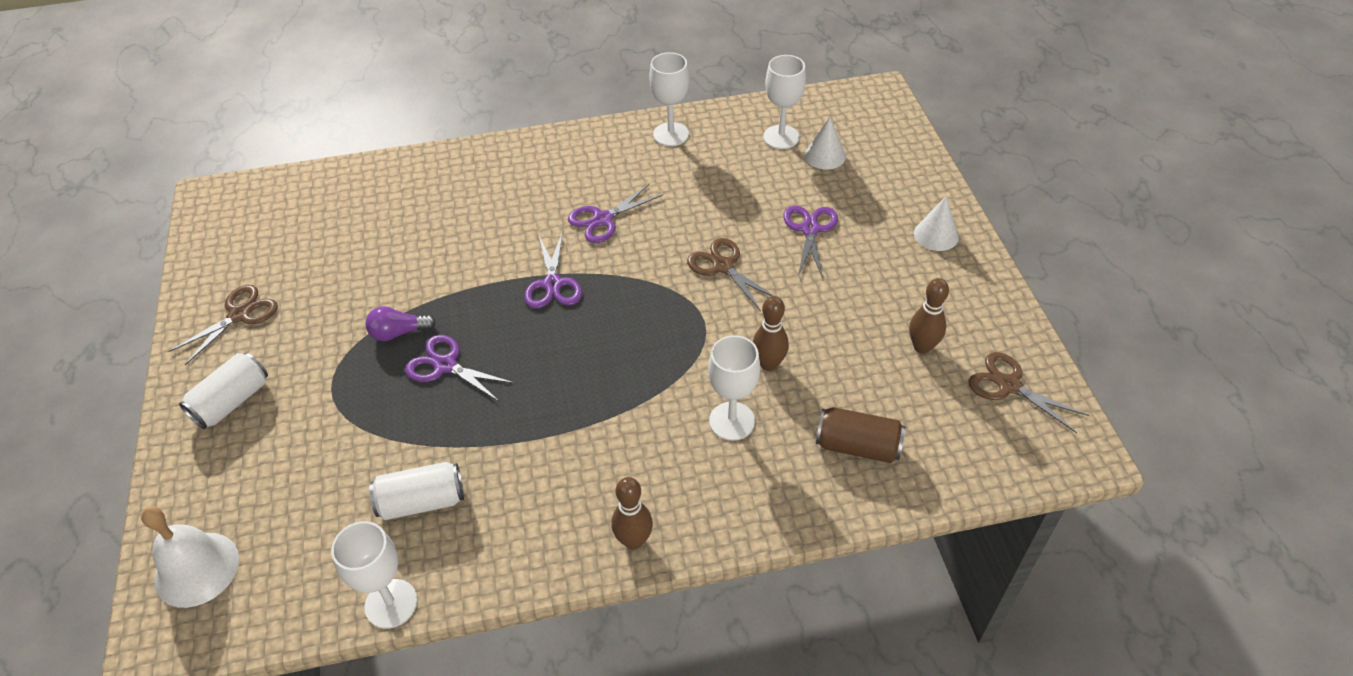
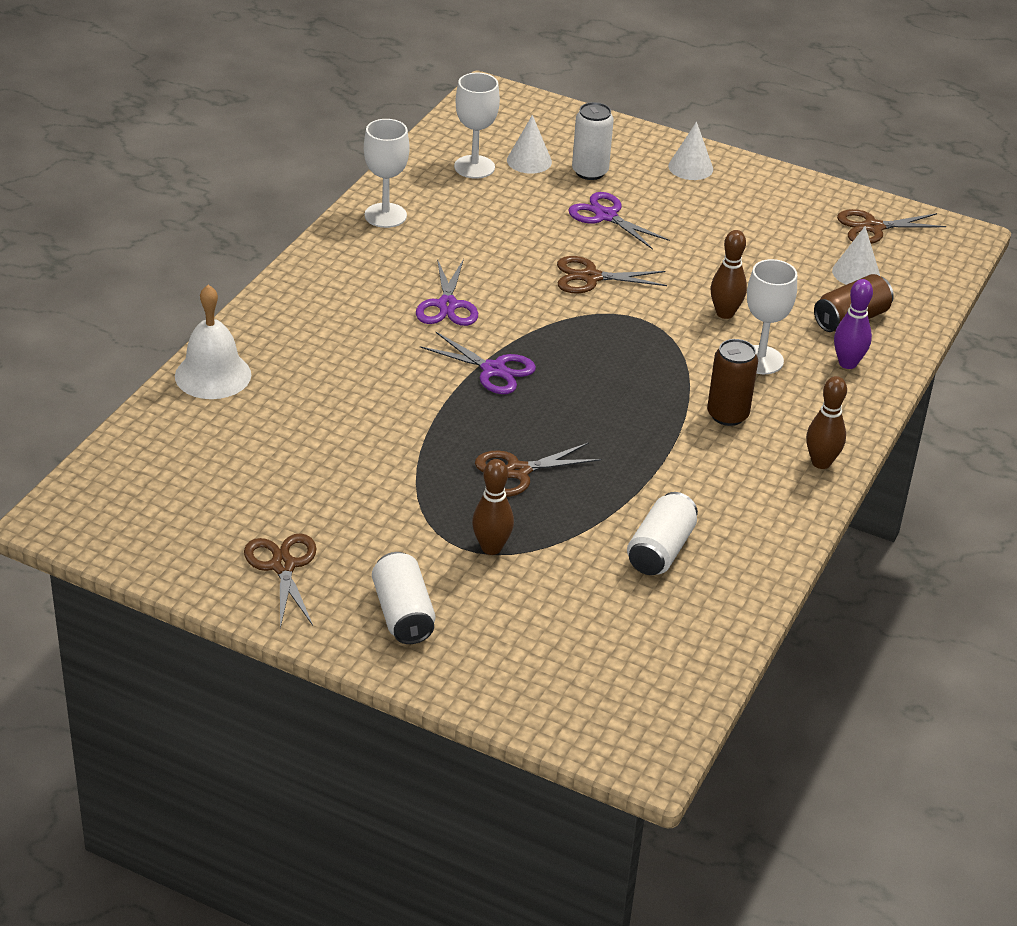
camera: 55 degrees left, 10 degrees down
(196, 569) = (590, 707): white bell -> white bell (213, 375)
(391, 603) = (748, 610): white goblet -> none
(398, 332) = (440, 480): purple light bulb -> none
(445, 365) = (517, 471): purple scissors -> brown scissors
(636, 442) = (727, 415): none -> brown can
(792, 479) = (847, 363): none -> purple bowling pin
(854, 190) = (590, 172): none -> white can
(922, 347) = (793, 240): brown bowling pin -> brown bowling pin (491, 548)
(928, 411) = (856, 273): none -> white cone

